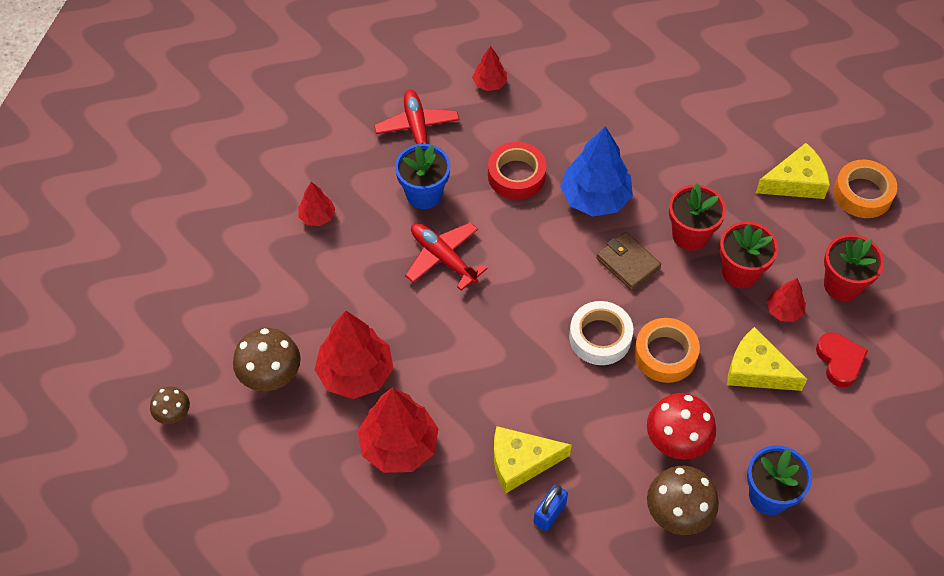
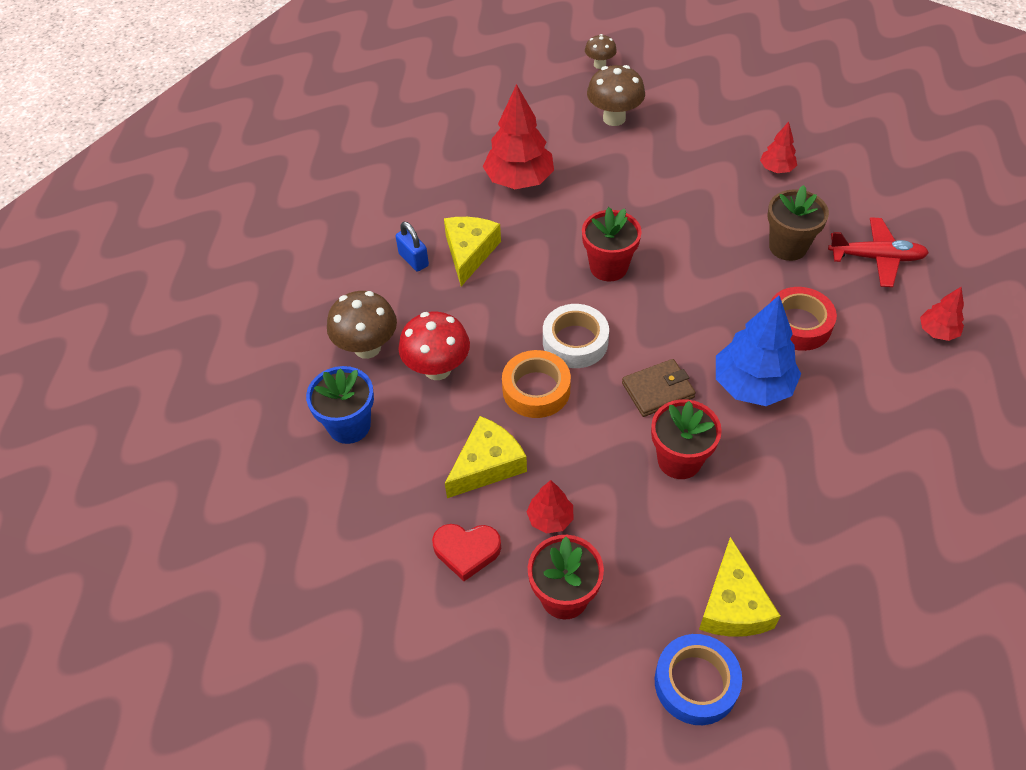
camera: 110 degrees right, 5 degrees down
(356, 373) = (599, 166): red tree -> none
(424, 194) = (788, 247): blue flower pot -> brown flower pot
(443, 258) = (705, 245): red plane -> none
(740, 272) = (615, 493): red flower pot -> red flower pot (608, 267)
(862, 194) = (696, 683): orange tape -> blue tape

